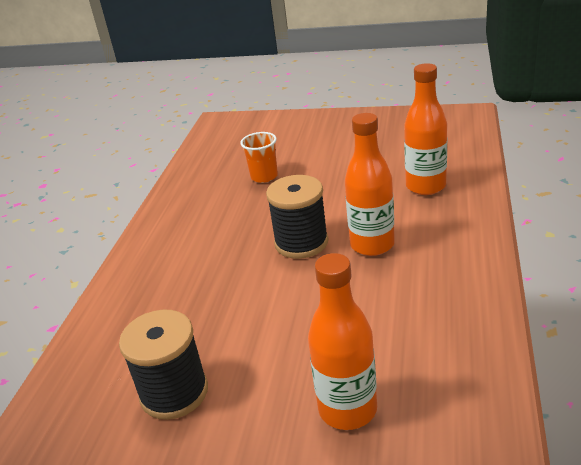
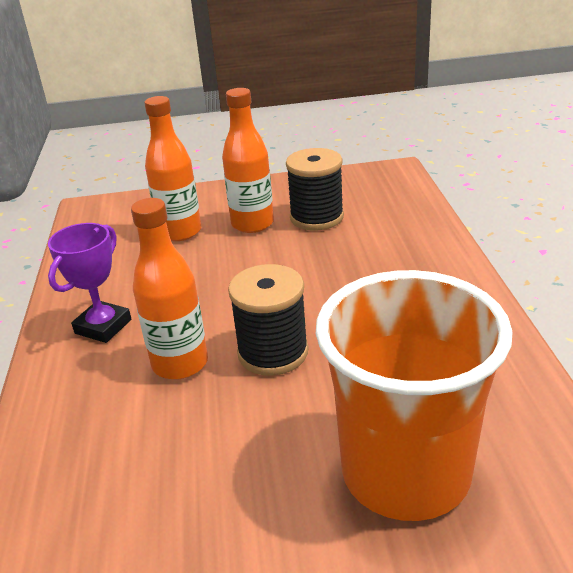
camera: 160 degrees right, 0 degrees up
(264, 176) = (405, 473): orange cup -> orange cup, size x2.41
(425, 186) = (102, 486): orange bottle -> orange bottle (252, 224)
(438, 287) = (103, 326): none -> purple trophy

